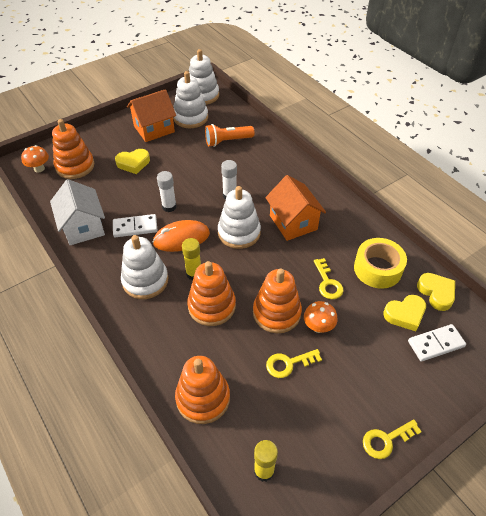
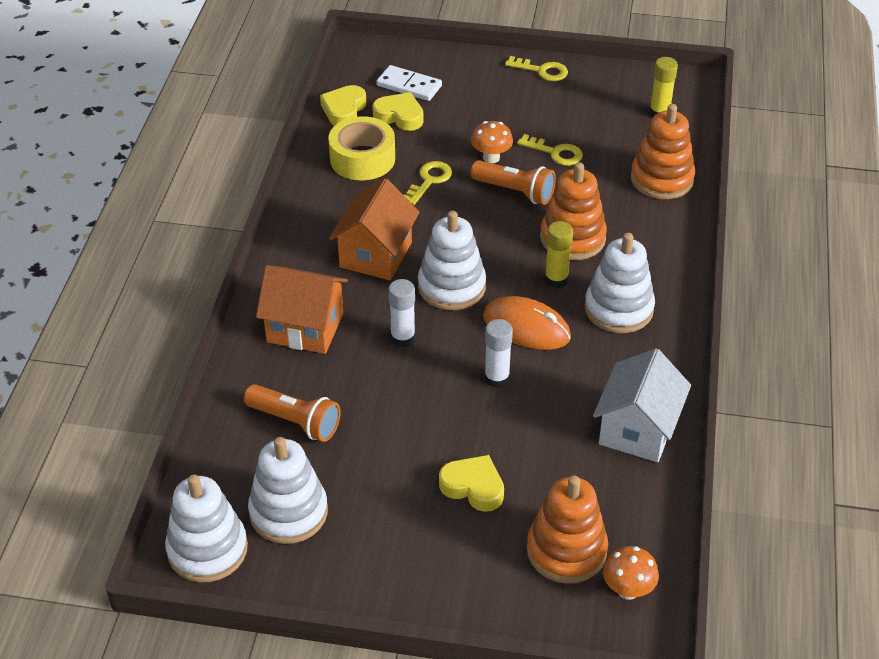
camera: 135 degrees left, 5 degrees down
(135, 227) = (569, 381): white domino -> none
(154, 129) = (371, 534): orange house -> orange house (305, 328)
(276, 313) = (515, 191): orange stacking toy -> orange flashlight

